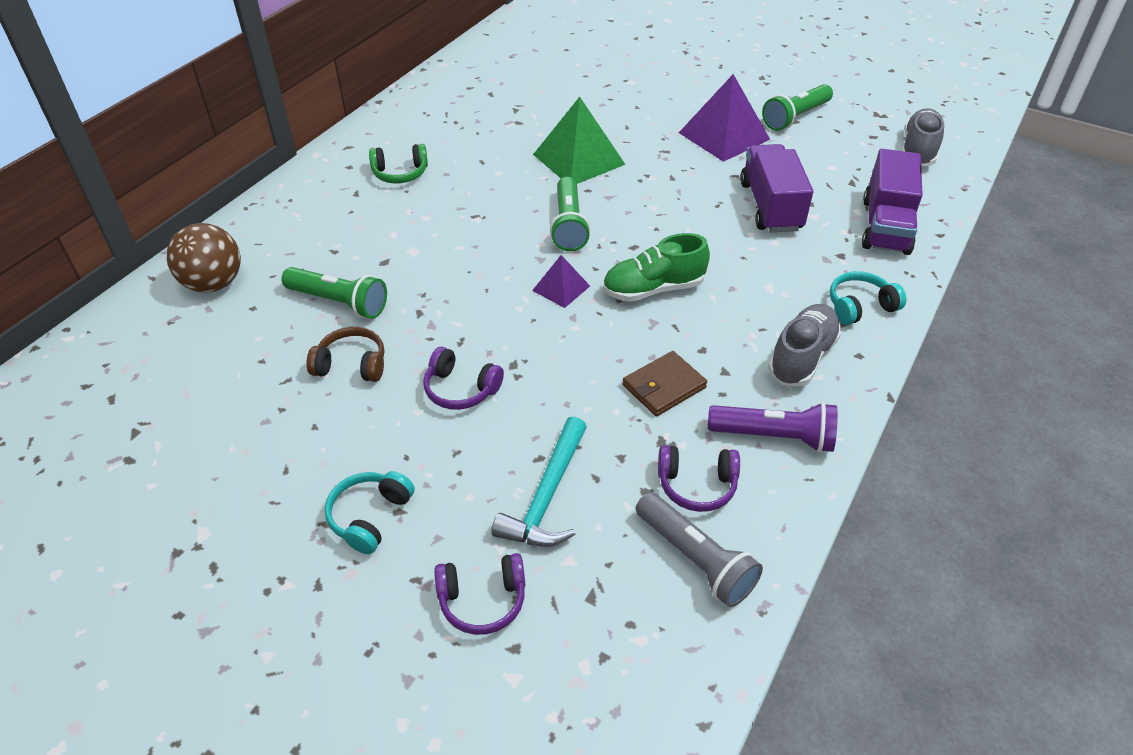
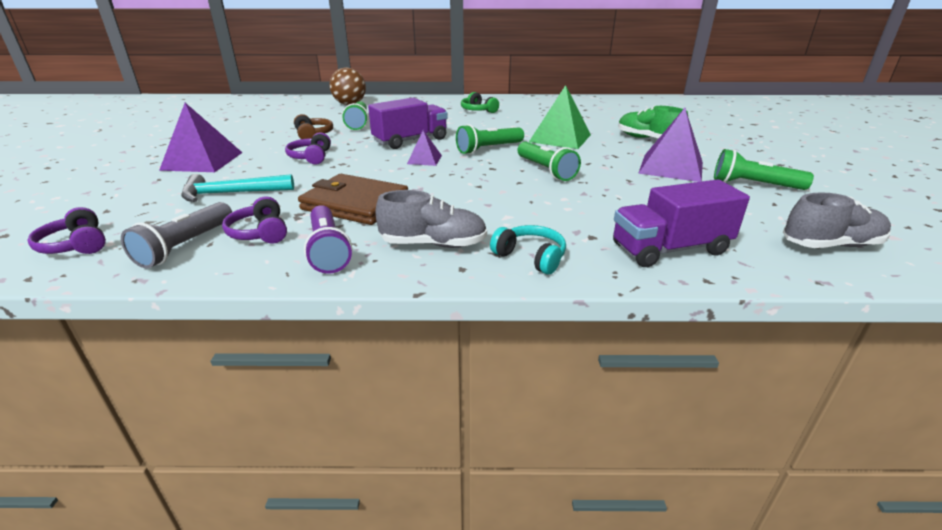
camera: 60 degrees right, 15 degrees down
(369, 516) = (202, 161): turquoise headphones -> purple pyramid
(482, 600) = (143, 195): purple headphones -> purple headphones (76, 245)
(653, 289) = (454, 181): green shoe -> green shoe (648, 139)
(664, 386) = (355, 204): brown wallet -> brown wallet, size x1.65
(670, 213) = (546, 170): none -> green flashlight
(770, 206) = (611, 198): purple truck -> purple truck (410, 140)

